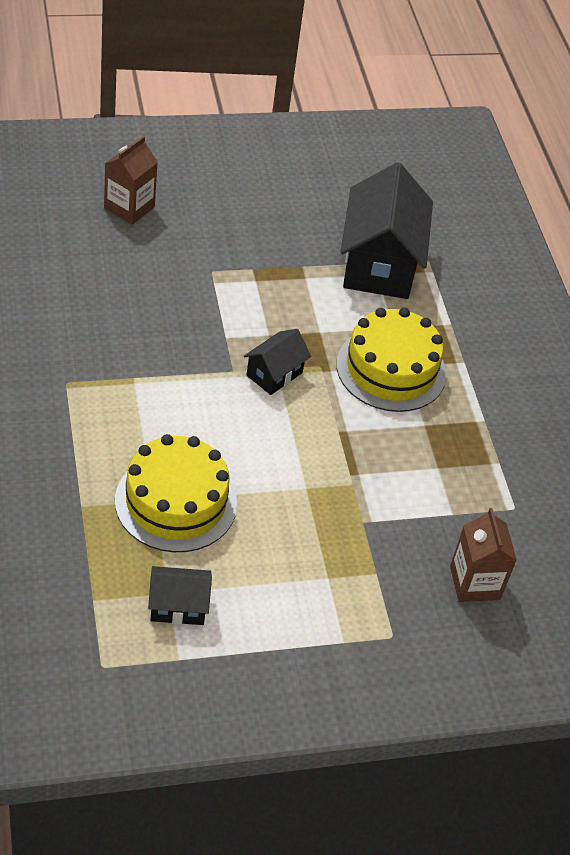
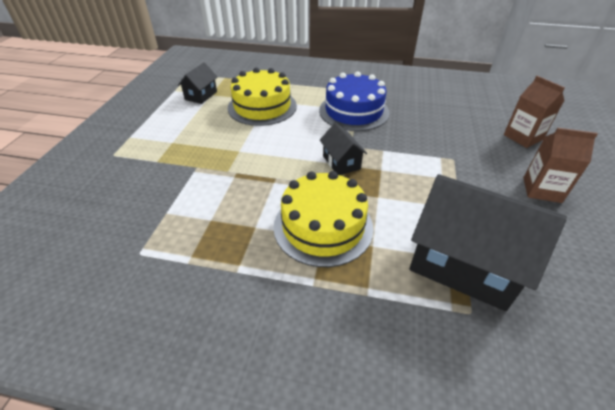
camera: 120 degrees right, 5 degrees down
(138, 382) = (353, 111): none -> blue cake
(475, 583) = (106, 203): brown carton -> brown carton (542, 190)

